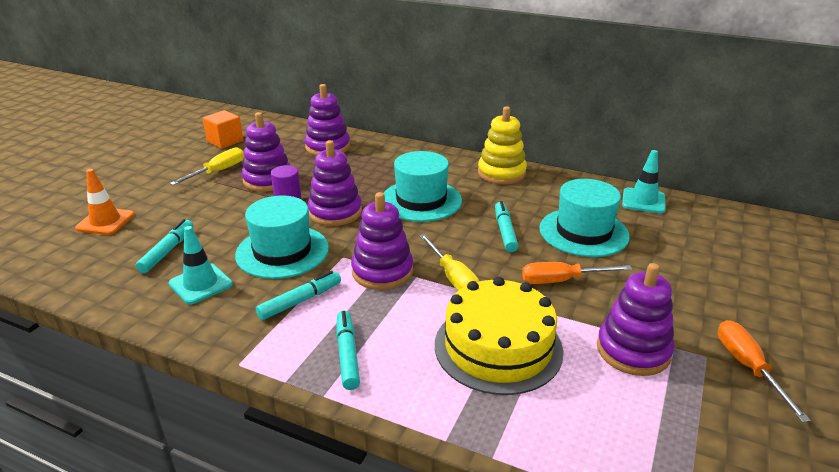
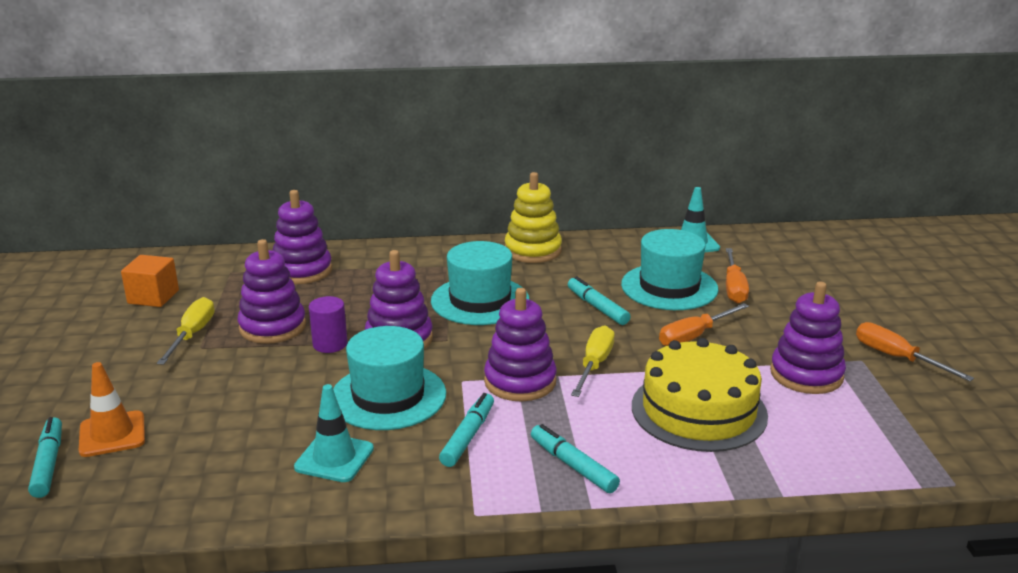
camera: 30 degrees left, 5 degrees down
(167, 251) = (246, 439): turquoise marker -> turquoise marker (48, 464)
(452, 277) = (594, 365): yellow screwdriver -> yellow screwdriver turned 105 degrees counterclockwise
(643, 249) = (734, 288): none -> orange screwdriver

